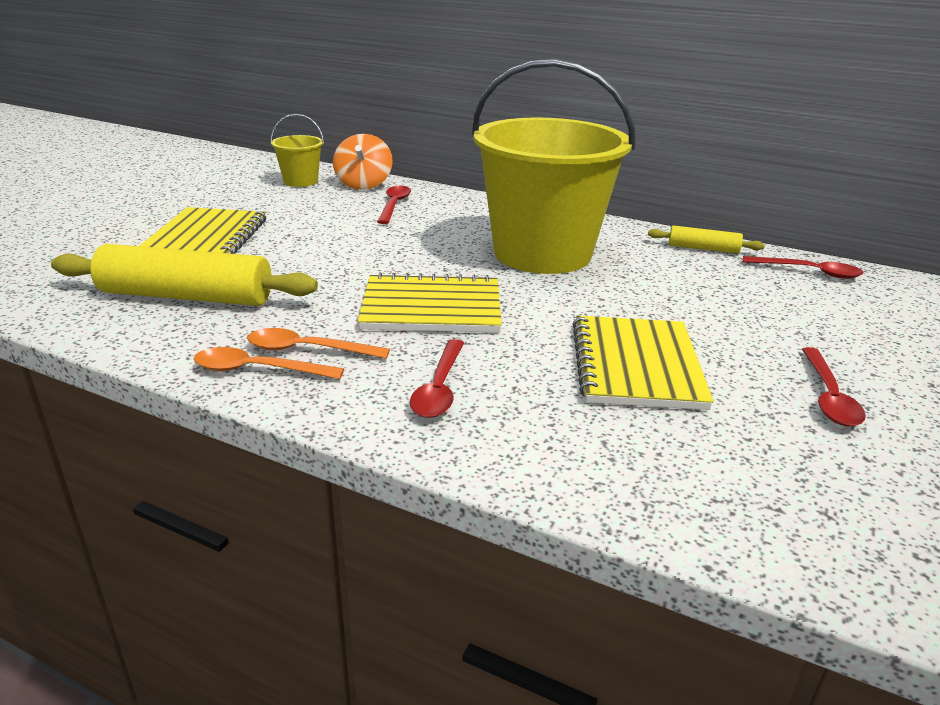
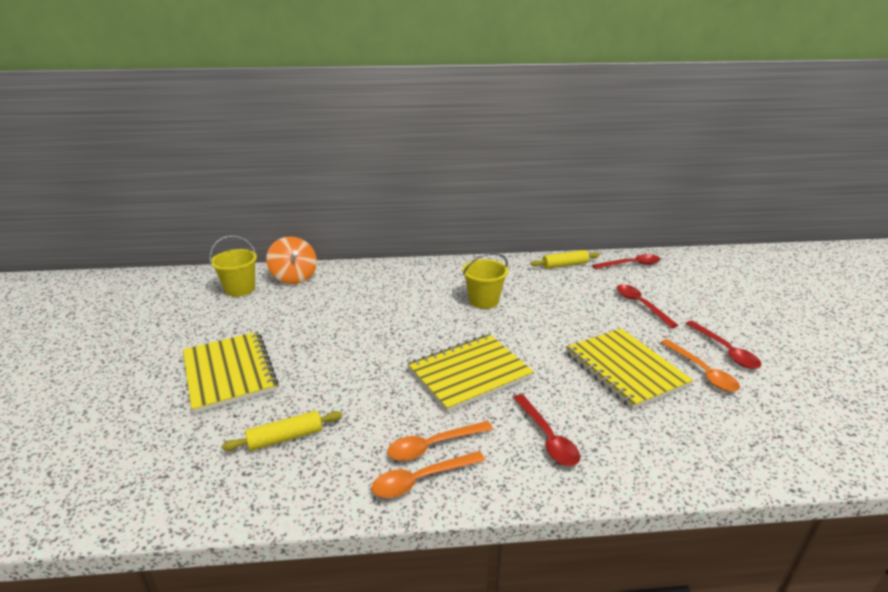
camera: 30 degrees left, 0 degrees up
(187, 296) = (285, 437): yellow rolling pin -> yellow rolling pin, size x0.50
(394, 205) = (340, 290): red spoon -> red spoon (640, 305)
(542, 253) = (483, 300): yellow bucket -> yellow bucket, size x0.42
(753, 404) = (702, 372): none -> orange spoon

